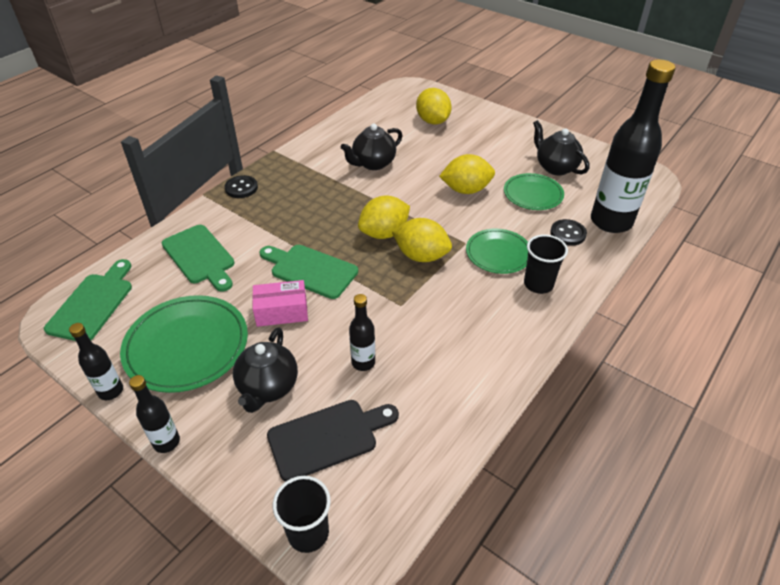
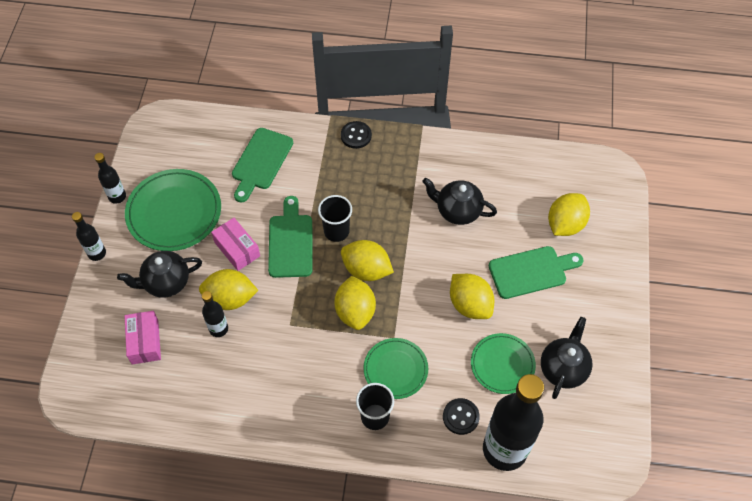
camera: 60 degrees right, 15 degrees up
(93, 304) = (179, 132): green cutting board -> green cutting board (531, 271)
(308, 533) = (74, 368): black cup -> black cup (336, 231)
(328, 437) = (145, 342): black cutting board -> pink box
(335, 339) = (230, 298): none -> yellow lemon

